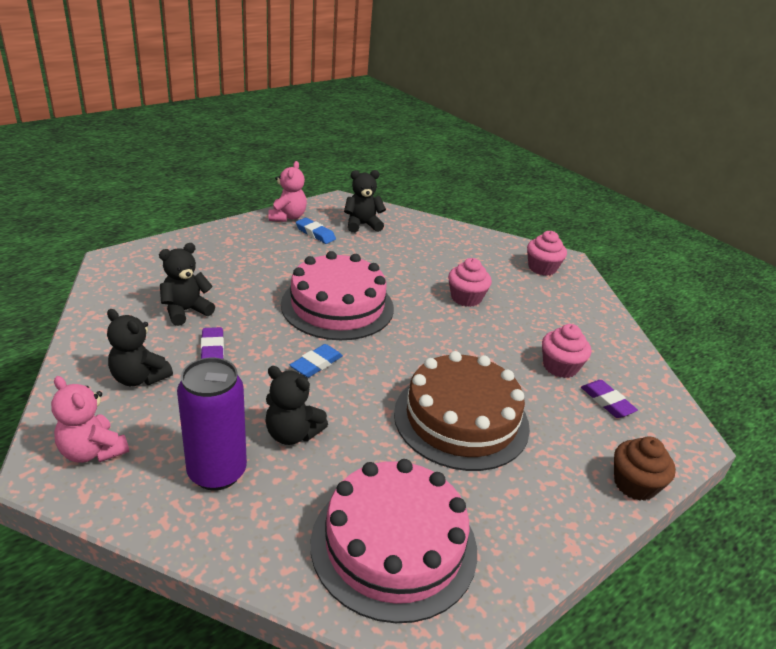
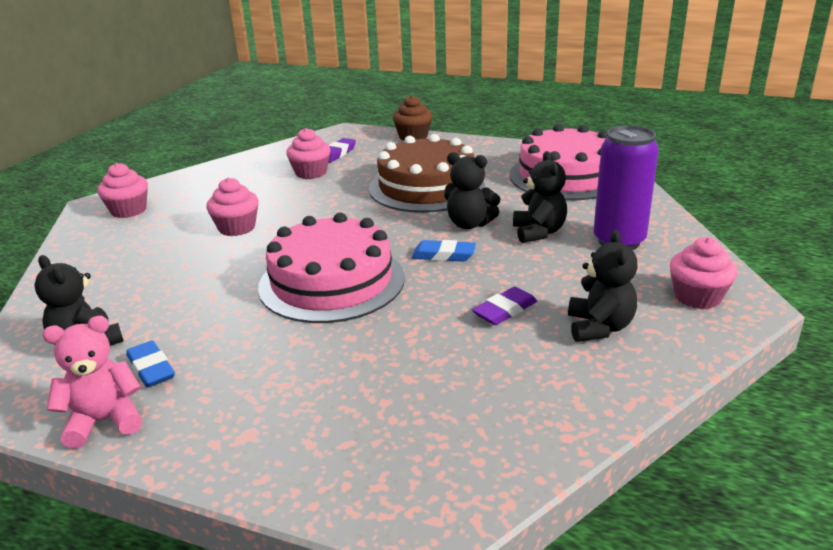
camera: 115 degrees left, 5 degrees down
(92, 451) = (697, 297): pink teddy bear -> pink cupcake
(186, 311) = (464, 366): black teddy bear -> black teddy bear (469, 224)
(315, 234) = (151, 368): blue eraser -> blue eraser turned 45 degrees counterclockwise

